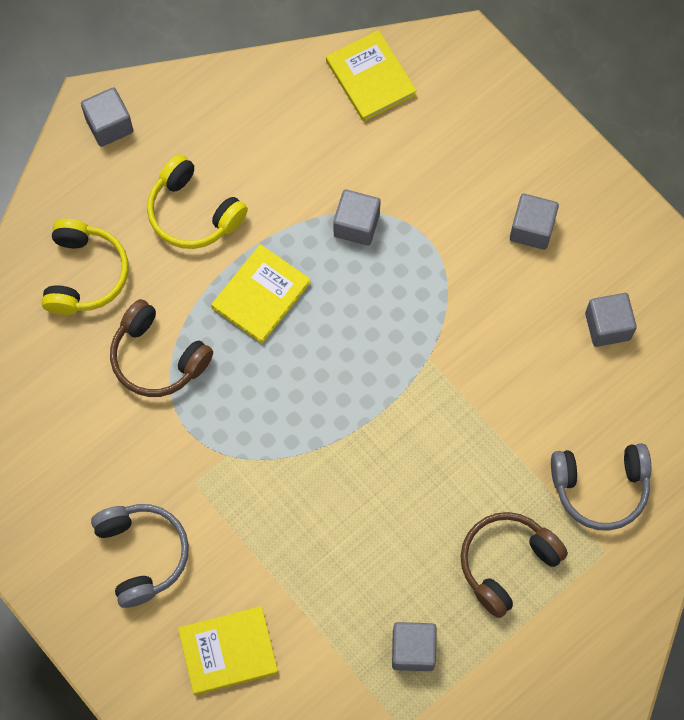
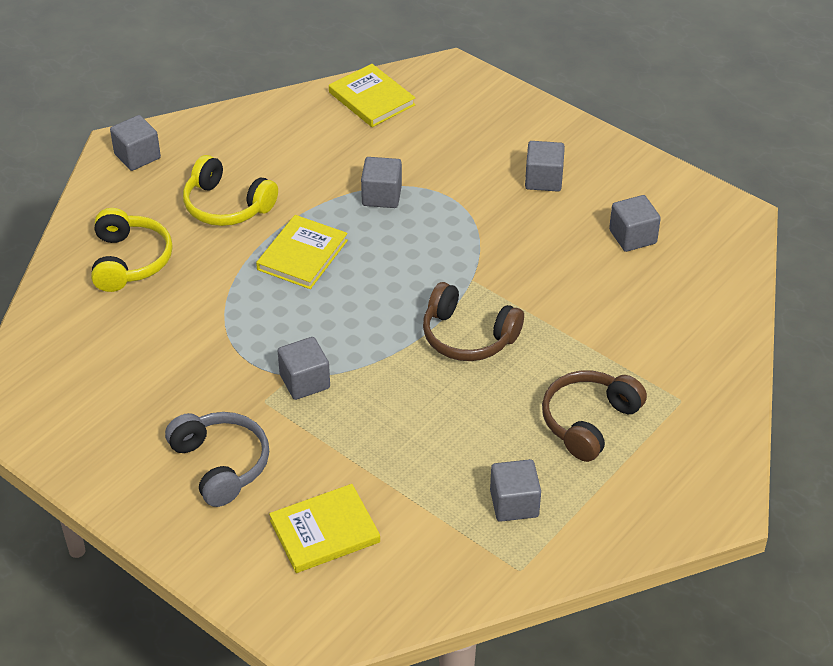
camera: 10 degrees left, 25 degrees down
(158, 357) = (211, 312): brown headphones -> brown headphones (468, 336)
(237, 464) = (305, 381): none -> grey cube
(600, 487) = (662, 352): grey headphones -> none

